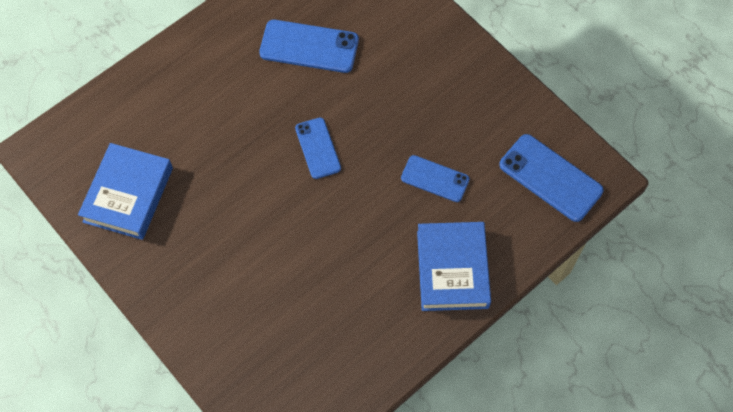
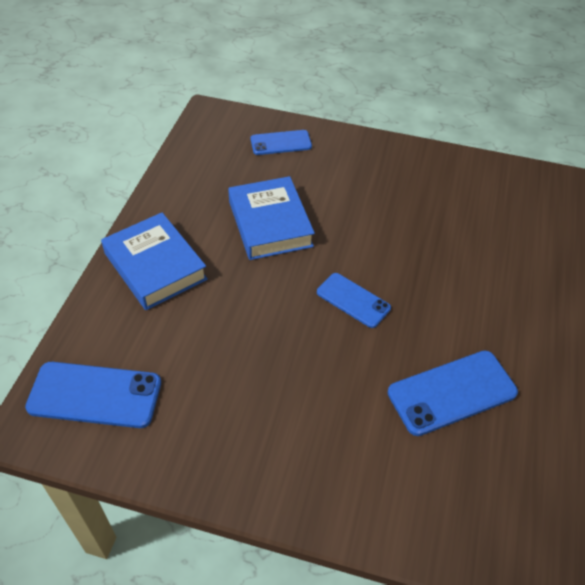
camera: 145 degrees right, 15 degrees down
(128, 195) = (468, 191): blue book -> blue book (270, 224)
(435, 179) = (220, 331): blue phone -> blue phone (281, 143)

